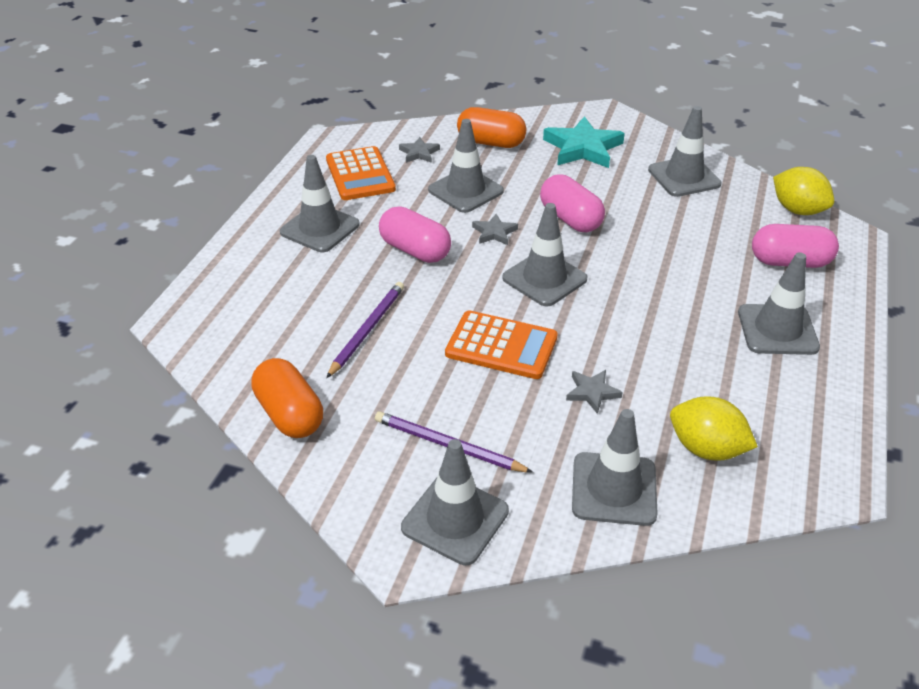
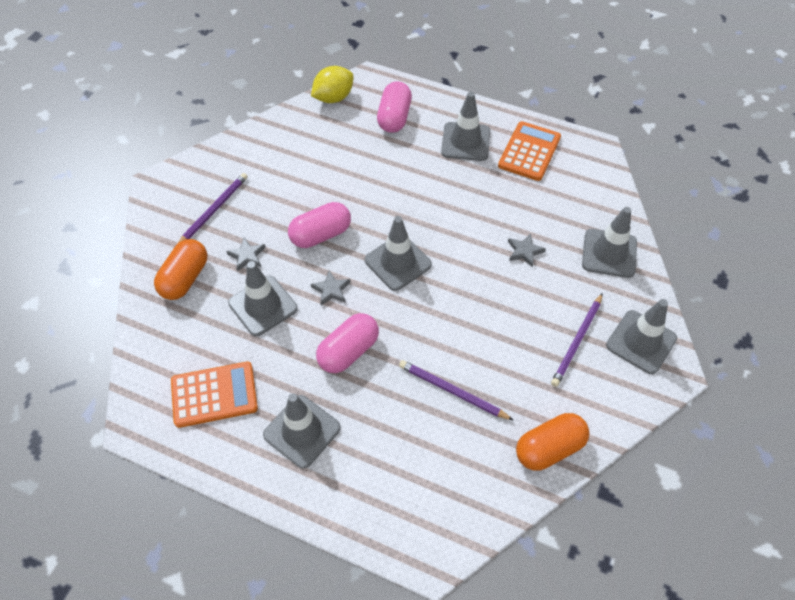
camera: 85 degrees left, 15 degrees up
(419, 153) = (187, 340): grey star -> grey star (247, 256)
(501, 346) = (475, 299): orange calculator -> orange calculator (529, 151)
(582, 148) = (214, 210): turquoise star -> purple pencil
(684, 177) = (276, 152): grey traffic cone -> none
(706, 449) = (573, 201): yellow lemon -> none

